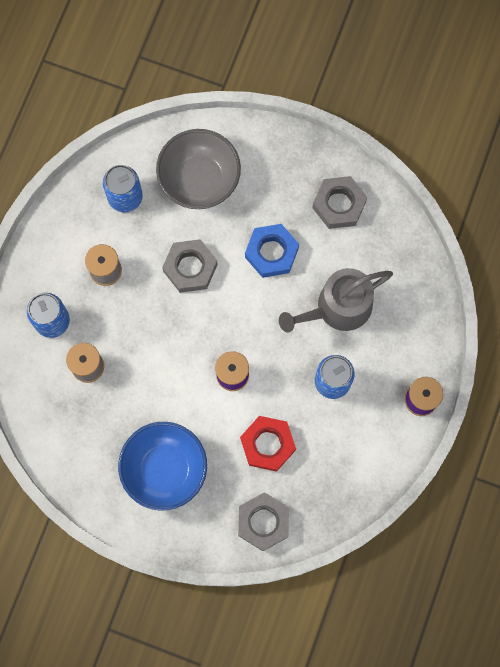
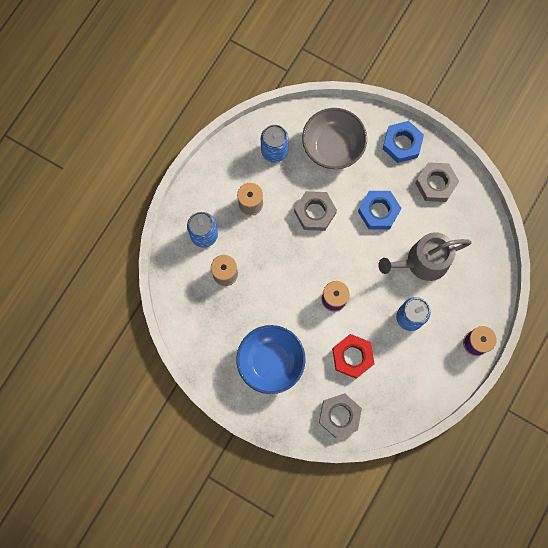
camera: 10 degrees right, 0 degrees up
(288, 160) = (402, 144): none -> blue nut

